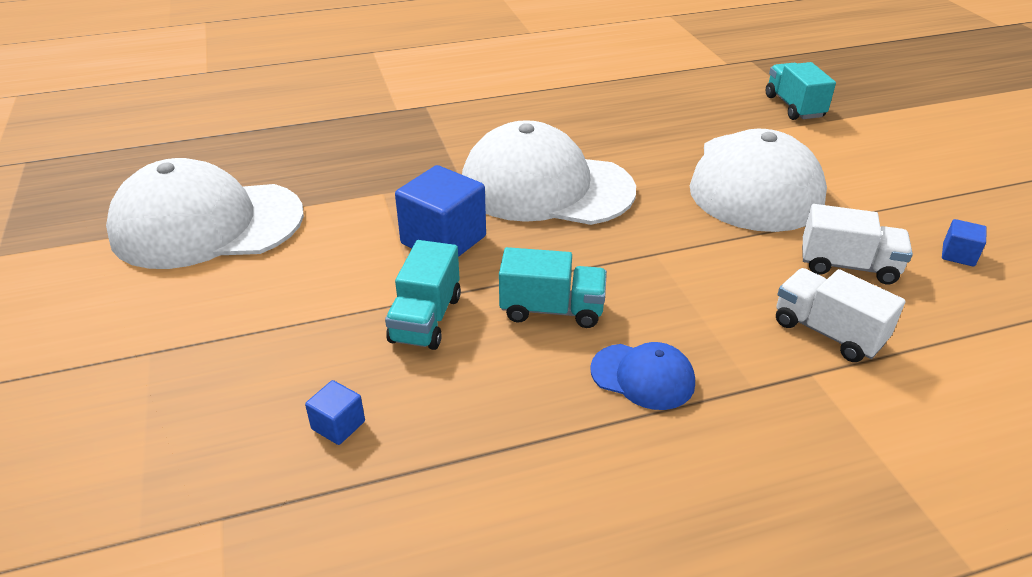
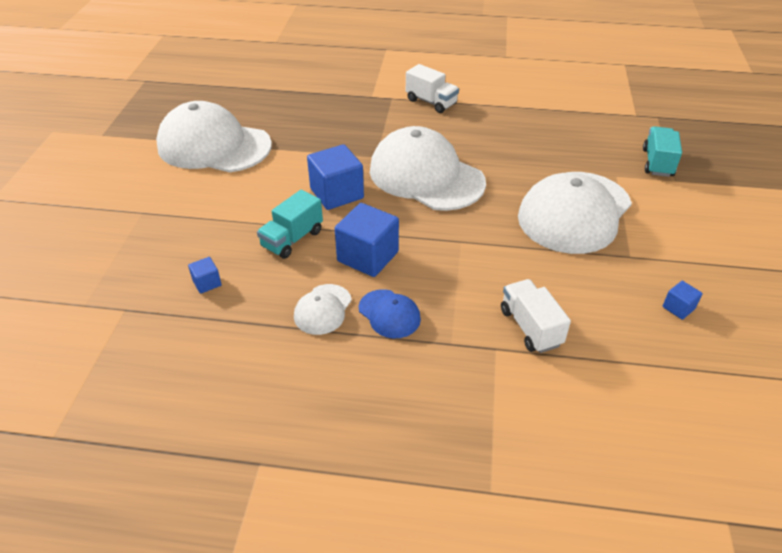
camera: 25 degrees right, 5 degrees up
(547, 402) = (323, 309): none -> white cap
(552, 309) = (368, 256): turquoise truck -> blue cube
(848, 266) = (586, 290): white truck -> white truck (431, 102)

